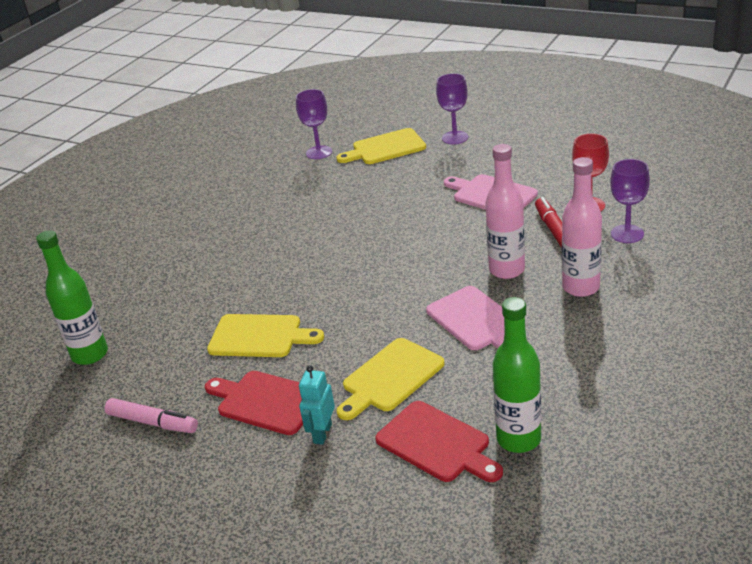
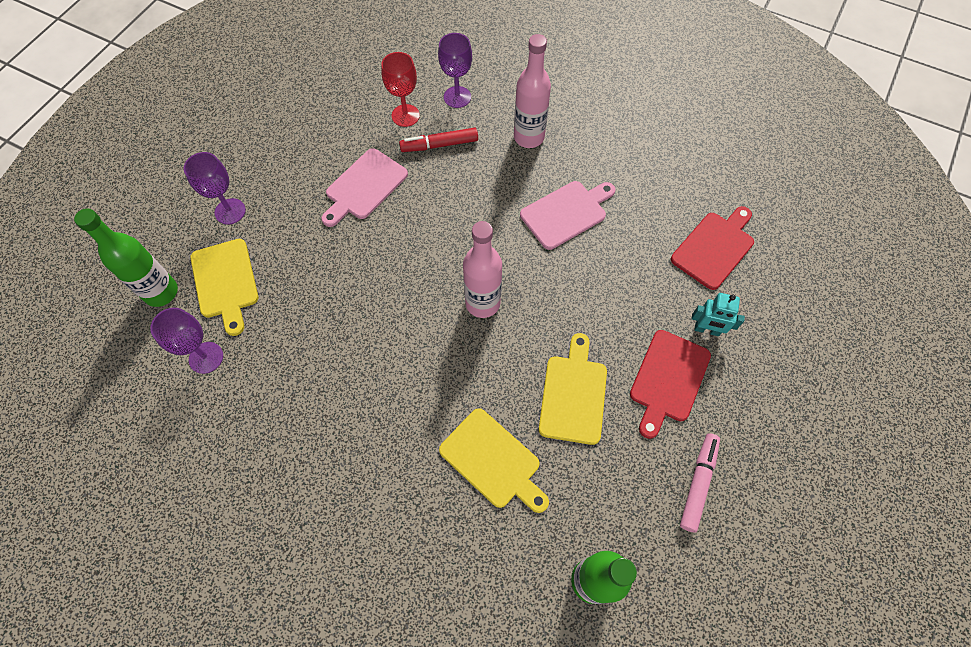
camera: 95 degrees left, 30 degrees up
(390, 378) = (638, 279): yellow cutting board -> yellow cutting board (493, 461)
(507, 270) = (495, 185): pink bottle -> pink bottle (482, 303)
(518, 439) = (707, 196): green bottle -> green bottle (161, 292)

